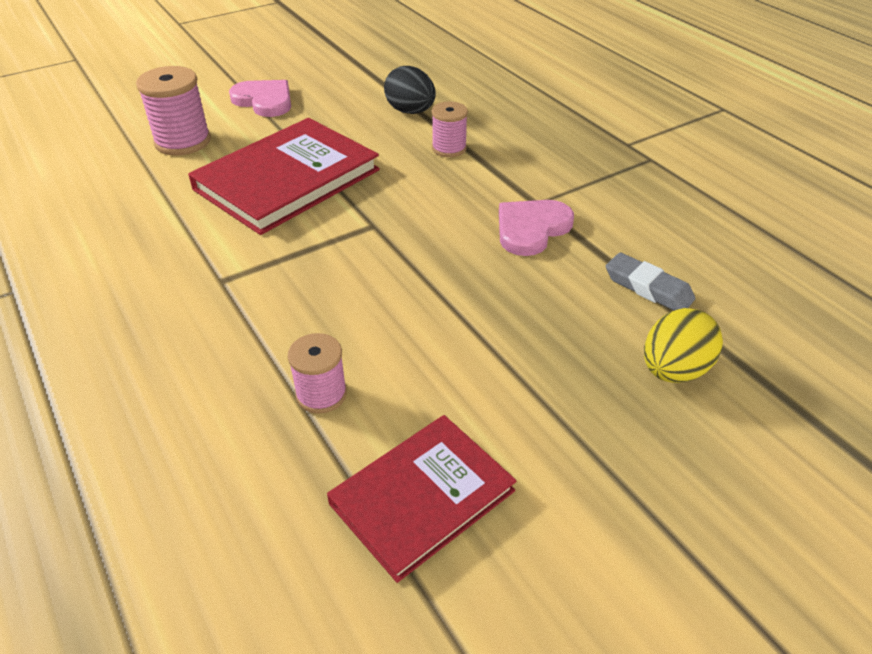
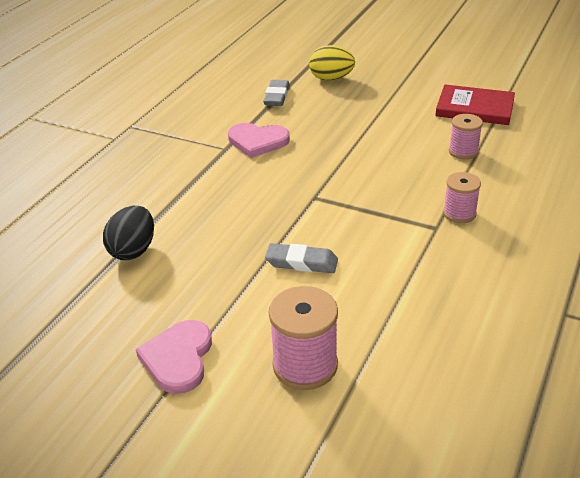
camera: 120 degrees left, 5 degrees down
(287, 179) = (301, 262): red book -> grey eraser
(449, 148) = (183, 206): pink spool -> pink spool (459, 213)

